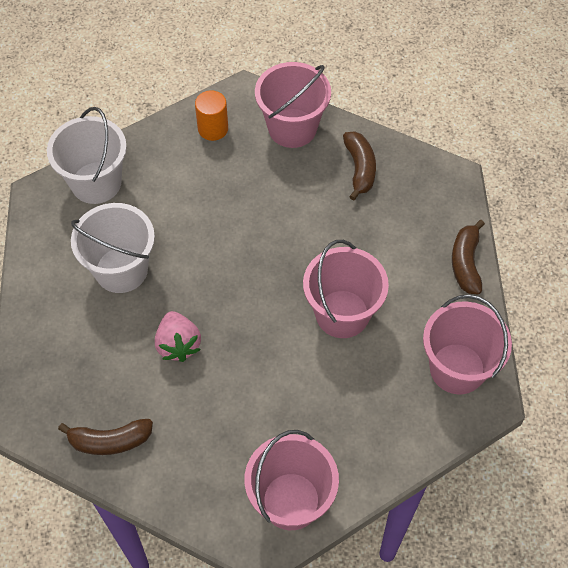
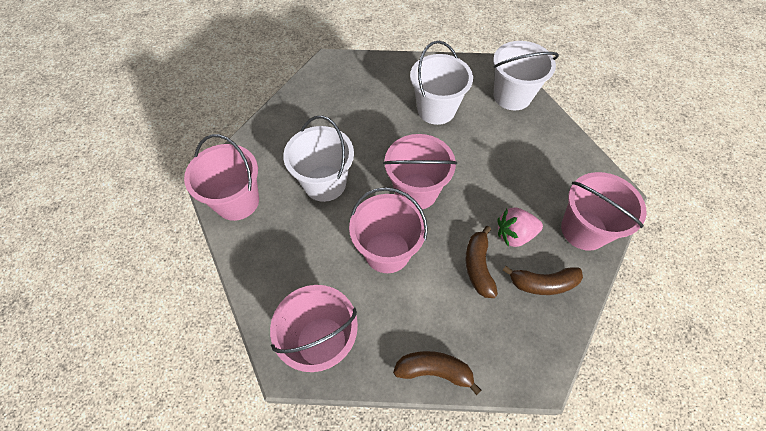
camera: 95 degrees right, 0 degrees up
(110, 441) = (306, 103): brown banana -> brown banana (478, 266)
(178, 345) = (372, 140): pink strawberry -> pink strawberry (514, 234)
(213, 129) = (574, 170): orange cylinder -> none
(253, 394) = (325, 183): none -> white bucket
(256, 288) = (416, 191): none -> pink bucket

